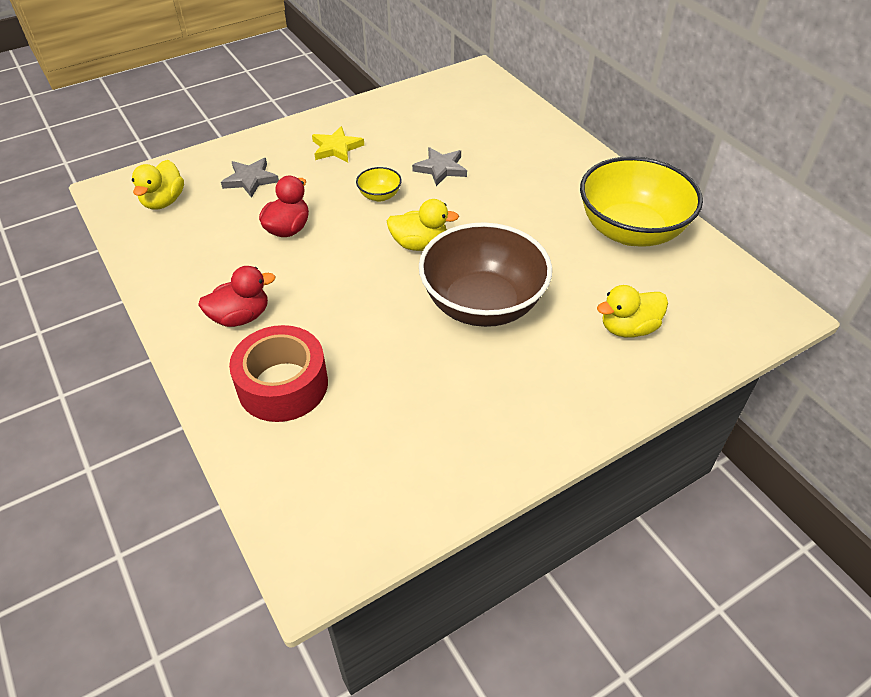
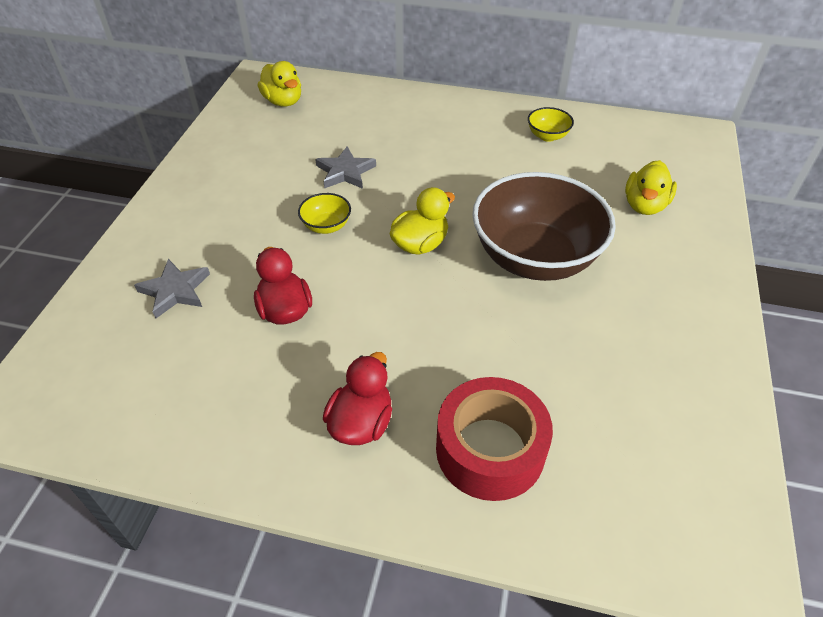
camera: 45 degrees left, 0 degrees up
(163, 201) = (103, 376): yellow duck -> yellow duck (283, 101)
(336, 148) = (222, 209): yellow star -> none
(631, 230) = (547, 136): yellow bowl -> yellow bowl, size x0.41

